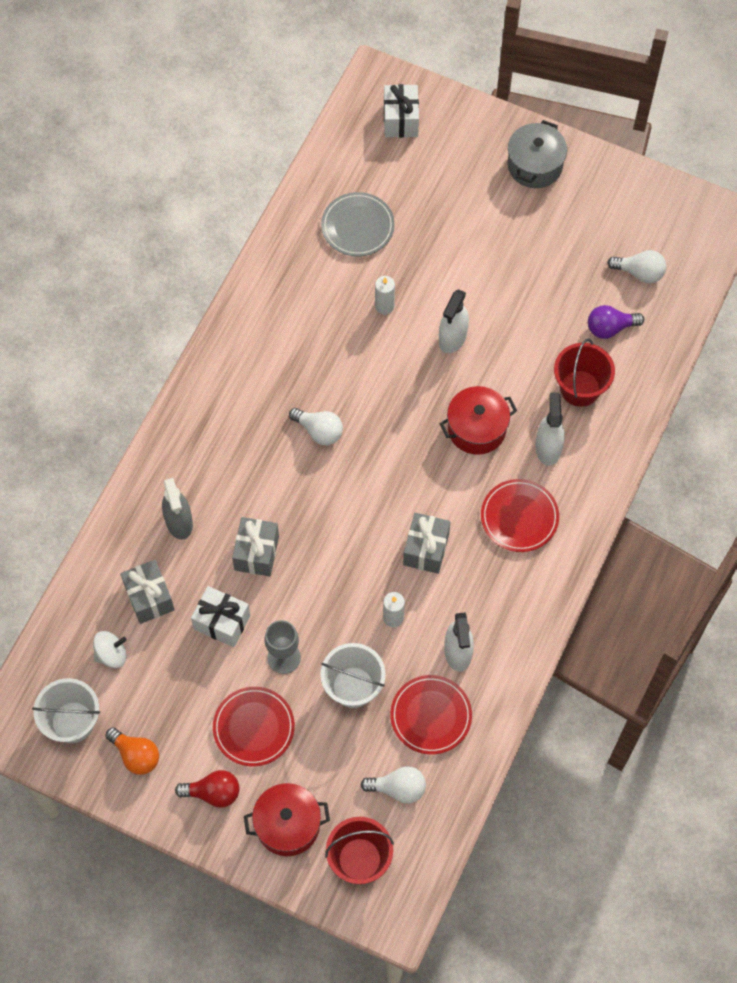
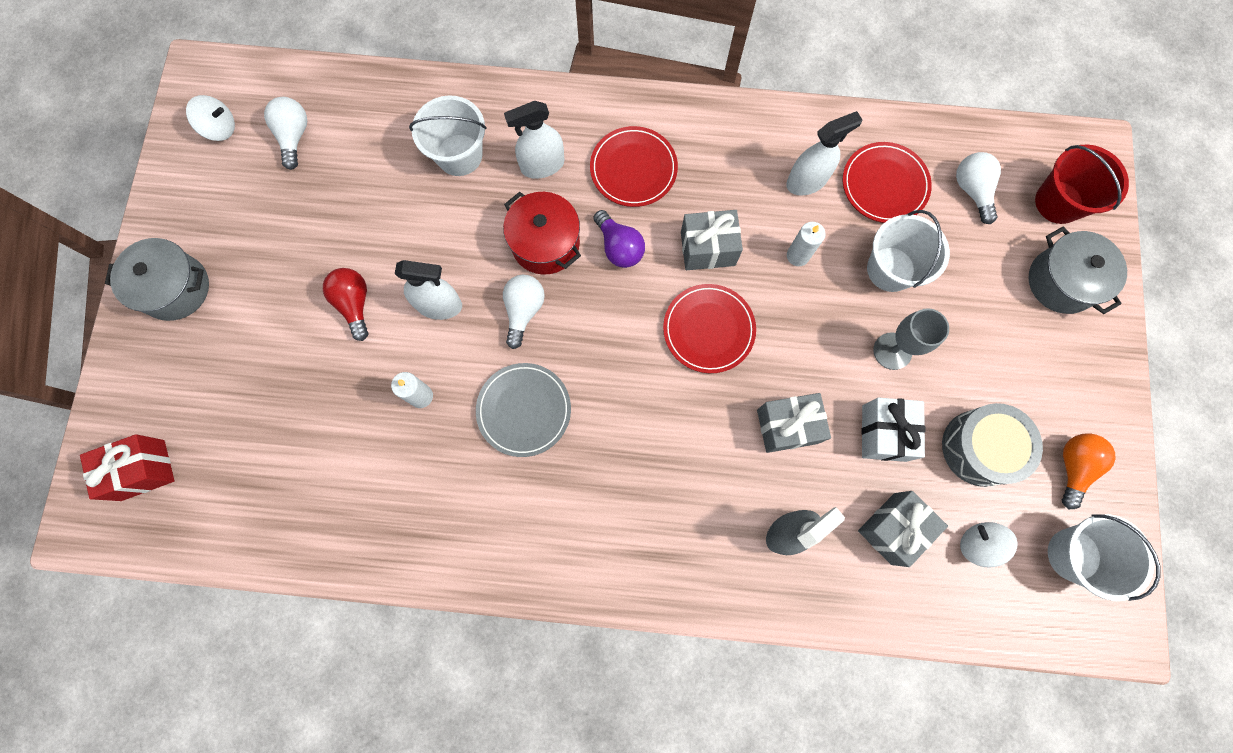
camera: 110 degrees left, 10 degrees up
(180, 690) = (980, 448): none -> grey drum
(213, 793) = (1069, 368): red light bulb -> red light bulb (354, 304)
(254, 727) = (981, 353): red plate -> red plate (708, 329)
(288, 825) = (1061, 281): red pot -> grey pot
(319, 431) = (611, 412): white light bulb -> white light bulb (524, 311)
(357, 226) = (318, 468): grey plate -> grey plate (524, 410)
(400, 120) = (143, 470): white gift -> red gift
(580, 388) = (459, 155): red bucket -> white bucket
(610, 328) = (374, 146): purple light bulb -> purple light bulb (619, 247)
(665, 222) = (220, 128): none -> white spinning top

